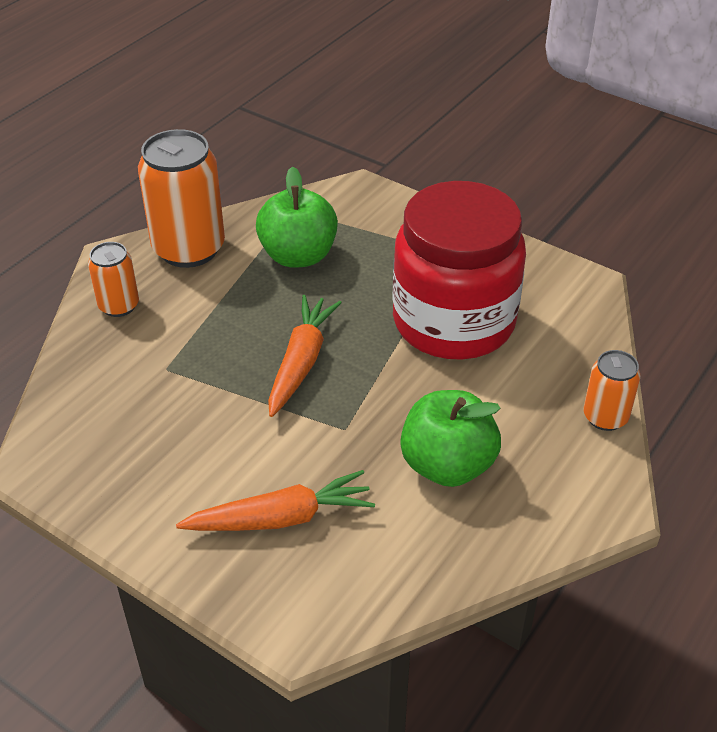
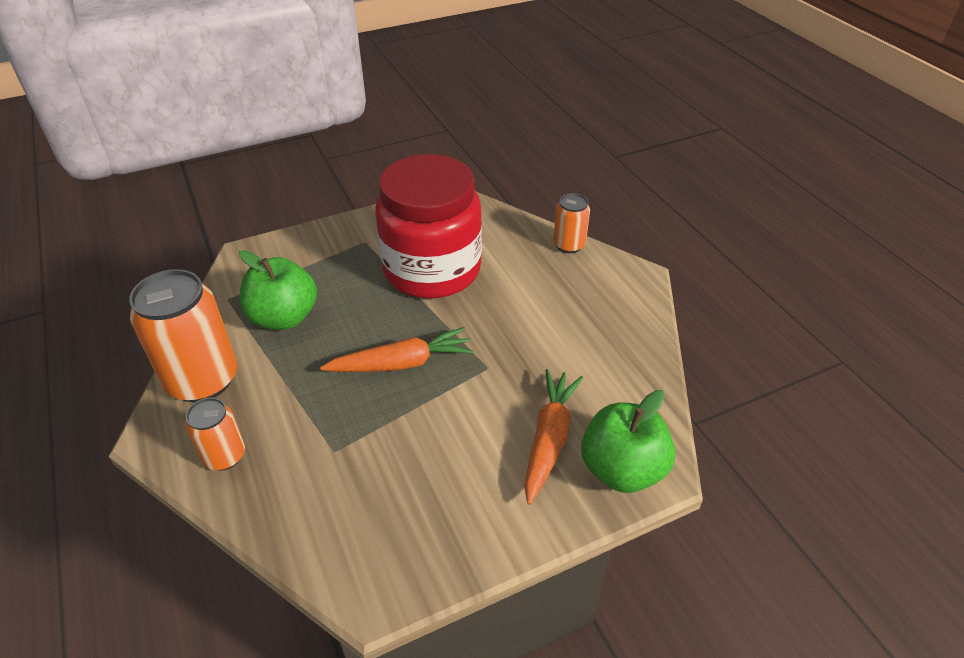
camera: 60 degrees left, 0 degrees up
(301, 362) = (401, 363): orange carrot -> orange carrot turned 120 degrees clockwise
(447, 465) = (559, 330): green apple -> green apple (622, 469)

